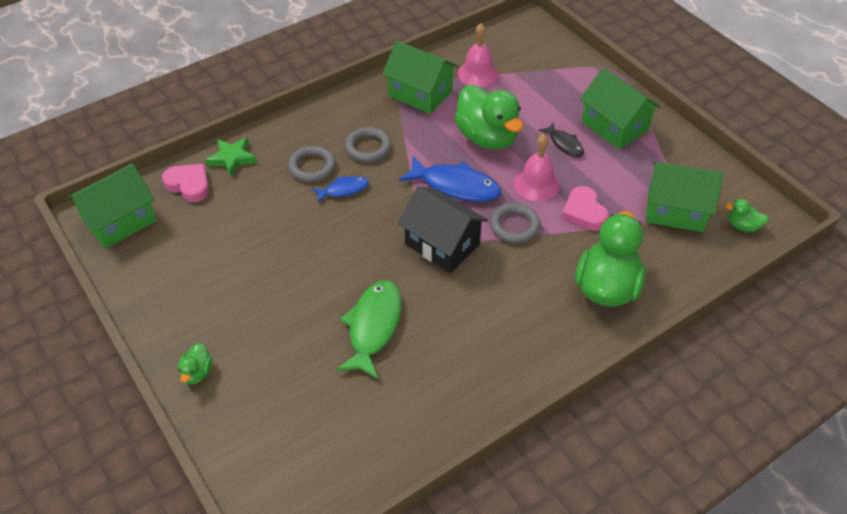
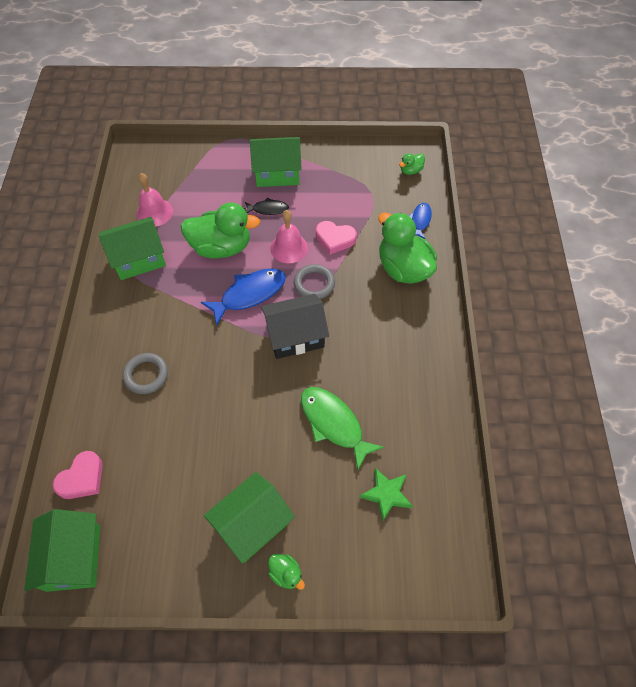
camera: 55 degrees left, 10 degrees up
(189, 185) = (82, 478): pink heart -> pink heart turned 150 degrees clockwise
(232, 158) = (82, 428): green star -> green star (386, 494)
(343, 190) = (189, 367): blue fish -> blue fish (420, 220)
(368, 147) = (161, 325): grey ring -> none
(675, 210) = (372, 193): green house -> green house (252, 524)

